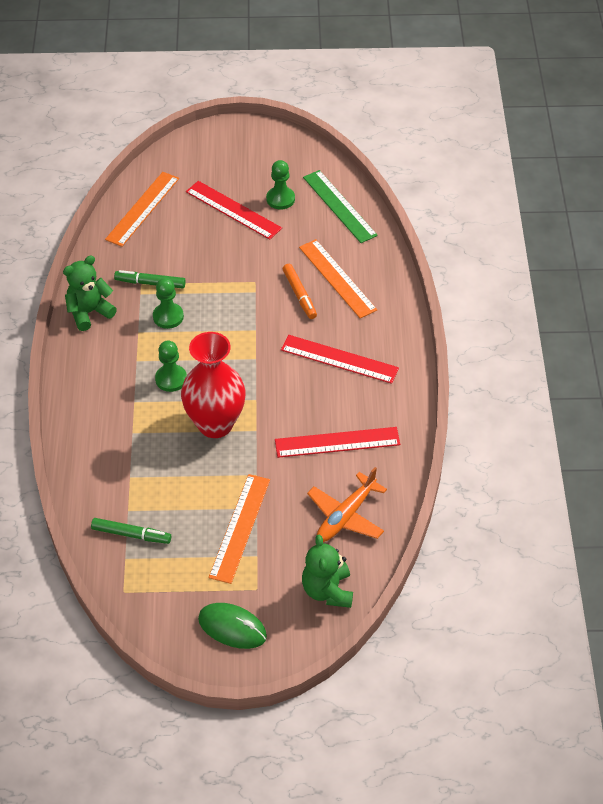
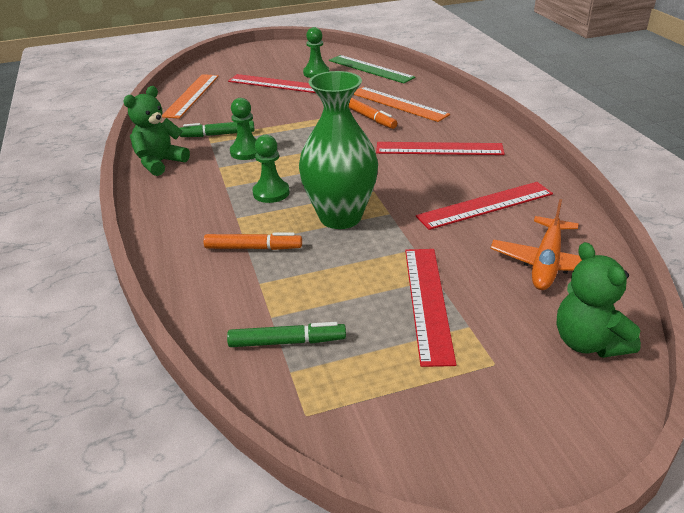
camera: 15 degrees left, 15 degrees down
(136, 440) = (253, 248): none -> orange marker
(215, 424) = (340, 217): red vase -> green vase
(232, 627) = (493, 421): green mouse -> none
(240, 528) = (428, 302): orange ruler -> red ruler

